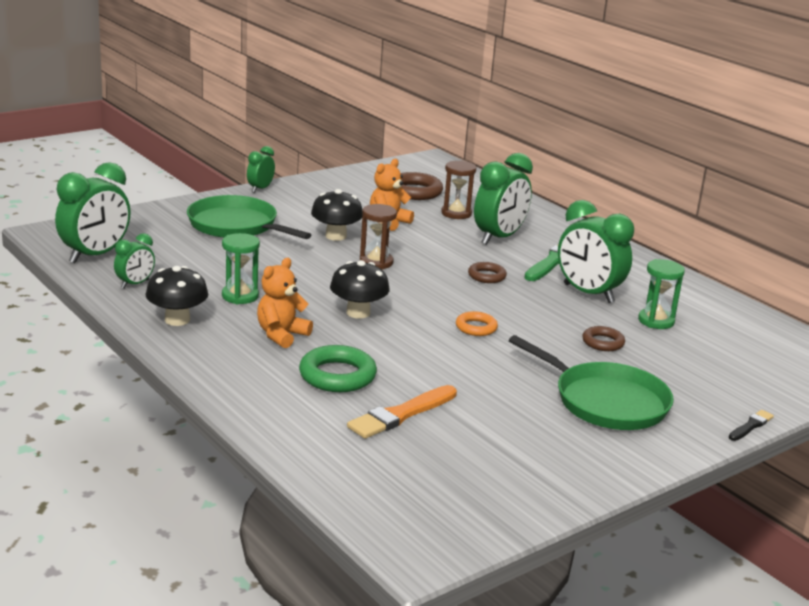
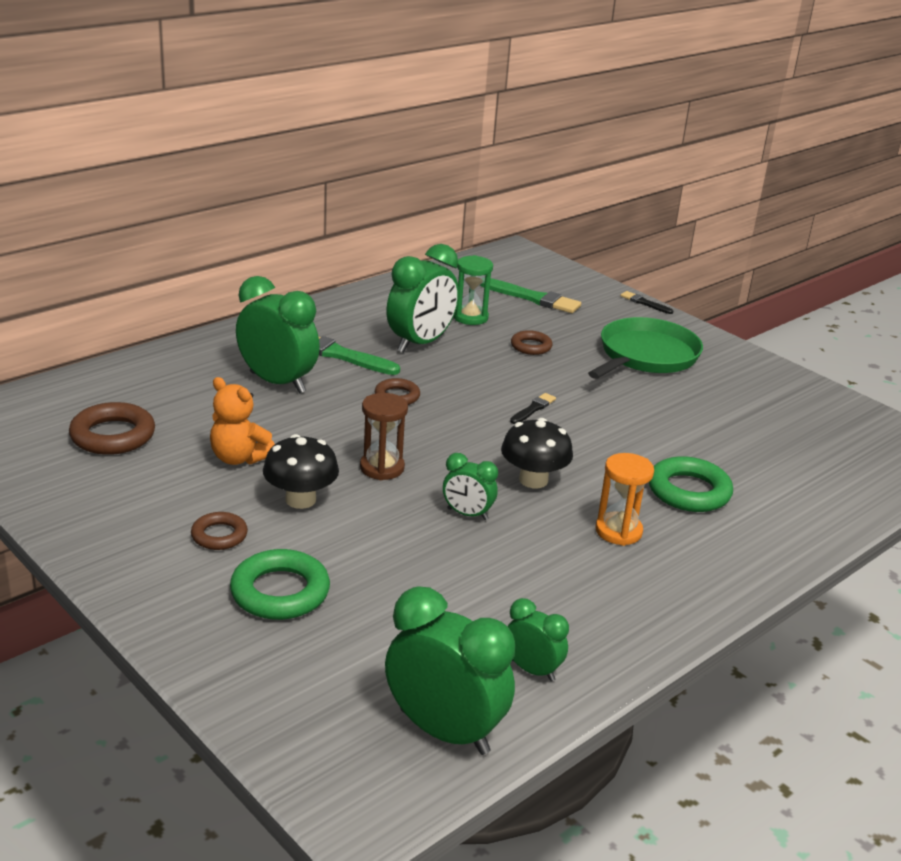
camera: 95 degrees left, 5 degrees up
(177, 320) = (622, 616): black mushroom -> none
(236, 225) = (280, 592): green pan -> green ring
(240, 296) = (528, 569): green hourglass -> none
(260, 189) = (108, 578): green clock -> green clock (467, 514)
(281, 335) = (618, 531): orange teddy bear -> orange hourglass
(297, 214) = (219, 535): none -> brown ring
(401, 414) = (739, 455): orange brush -> none
(456, 213) = (197, 407): brown hourglass -> none
(476, 327) = (533, 409): orange ring -> black brush
(723, 358) = (532, 298): none -> green brush

